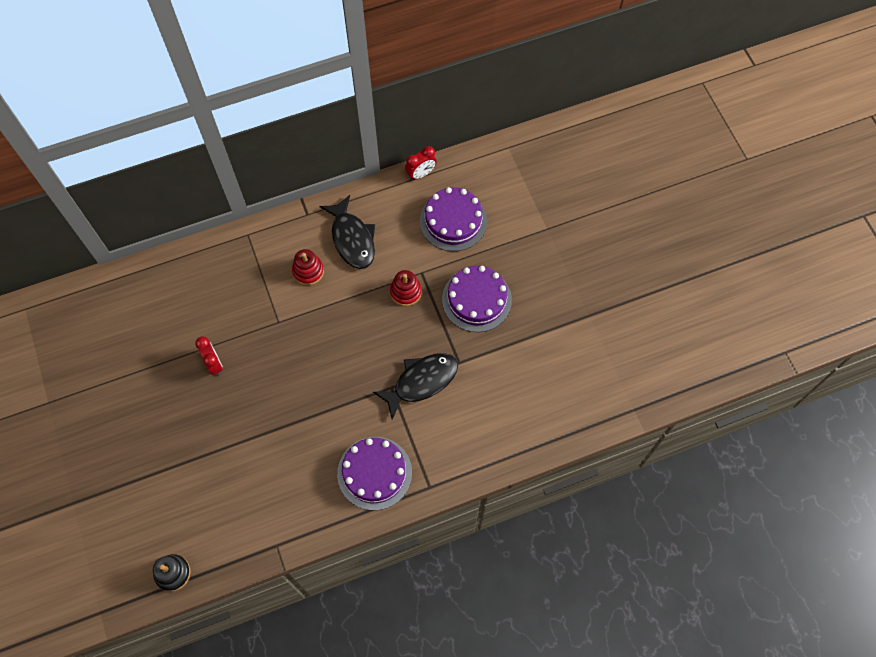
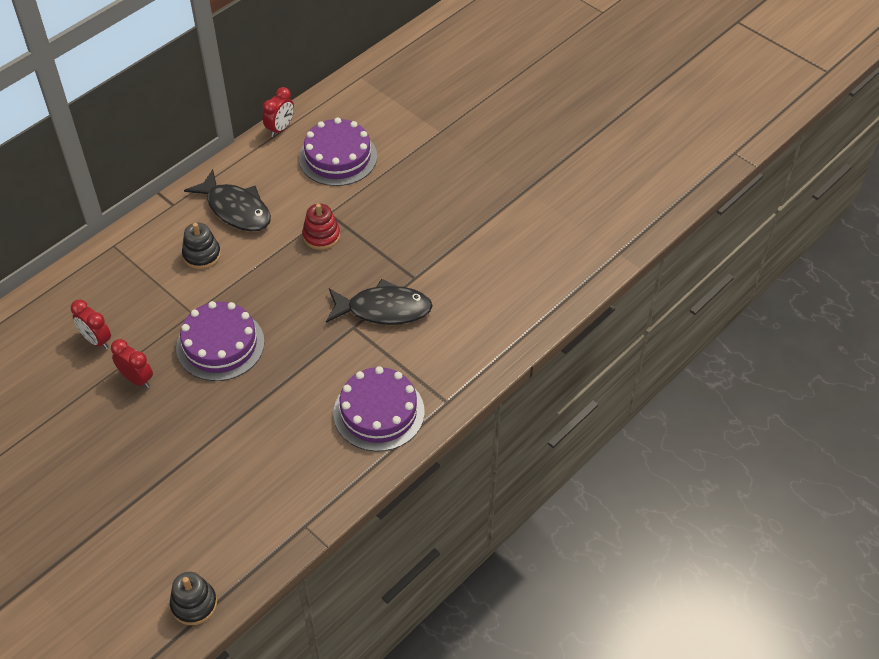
camera: 25 degrees left, 15 degrees down
(200, 316) = (96, 340): none -> red clock
(308, 271) = (202, 255): red stacking toy -> black stacking toy
(421, 381) = (384, 309): black fish -> black fish turned 60 degrees clockwise
(476, 299) = (402, 216): purple cake -> purple cake (220, 345)

